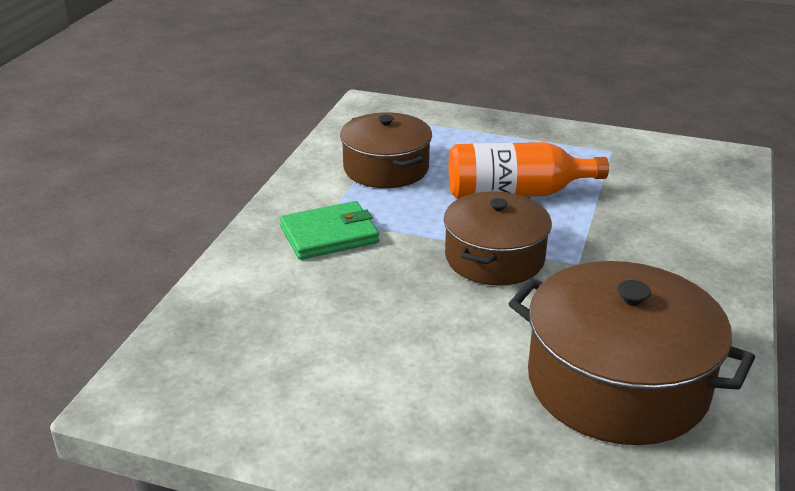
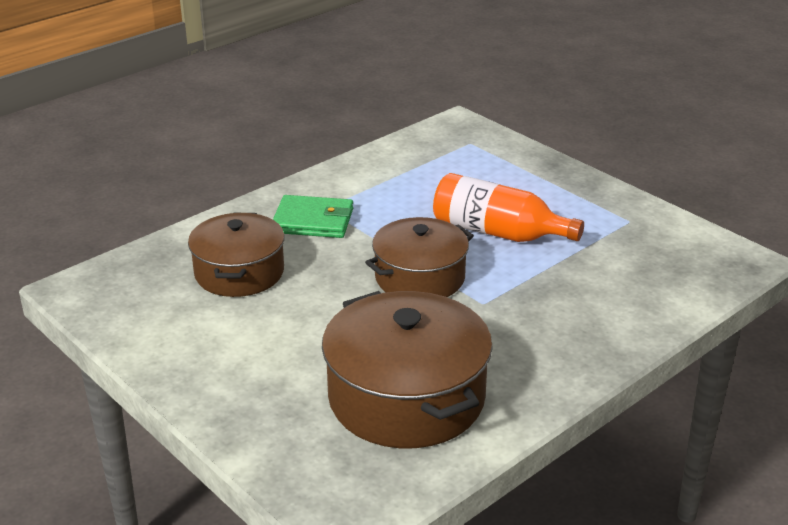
camera: 30 degrees right, 0 degrees up
(386, 168) = (413, 181): brown pot -> brown pot (239, 272)

